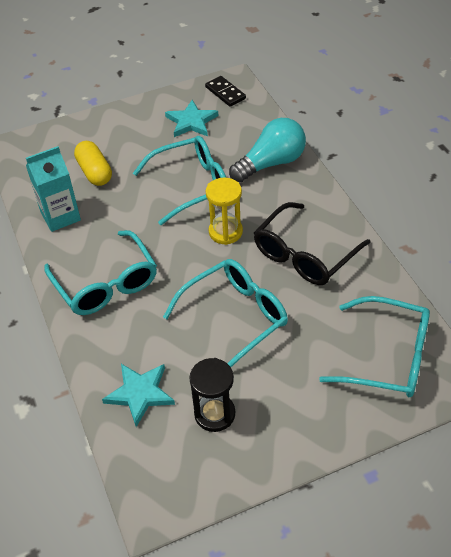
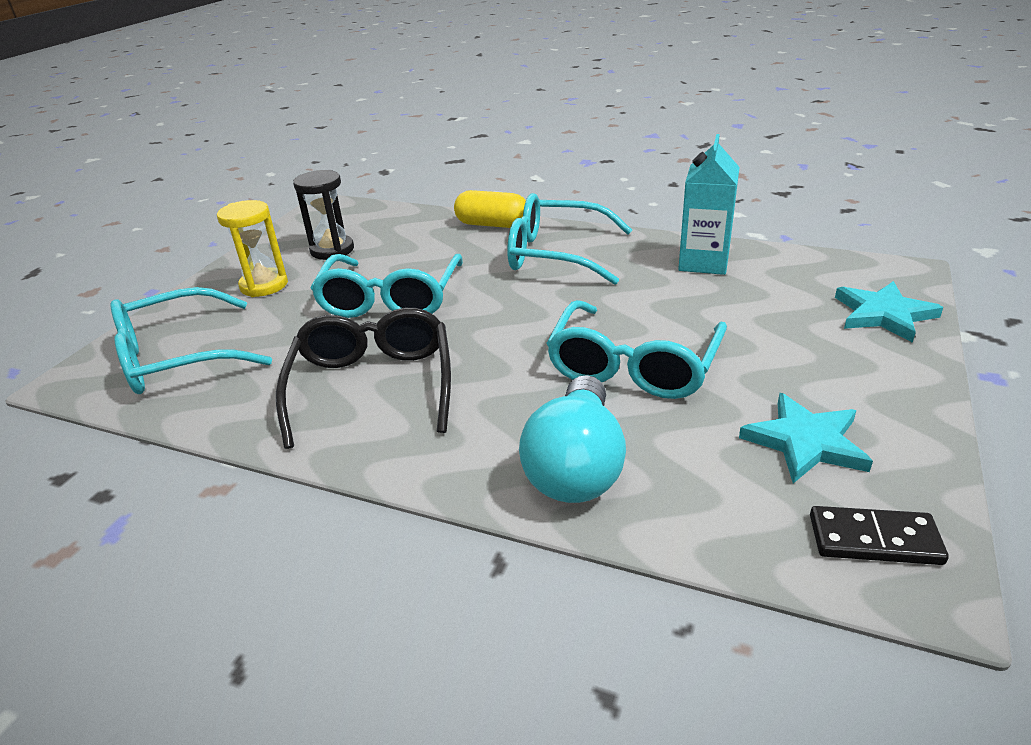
camera: 135 degrees right, 15 degrees down
(94, 172) = (766, 308): yellow capsule -> yellow capsule (492, 224)
(140, 393) = (412, 230): turquoise star -> turquoise star (883, 314)
(225, 232) = (507, 350): yellow hourglass -> yellow hourglass (264, 285)

